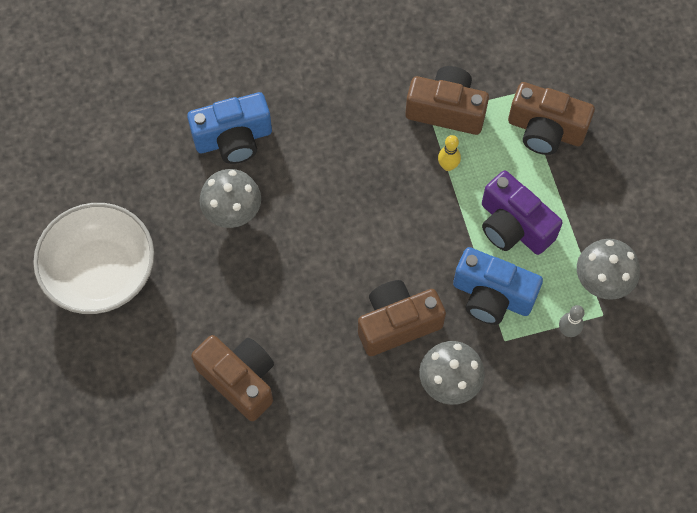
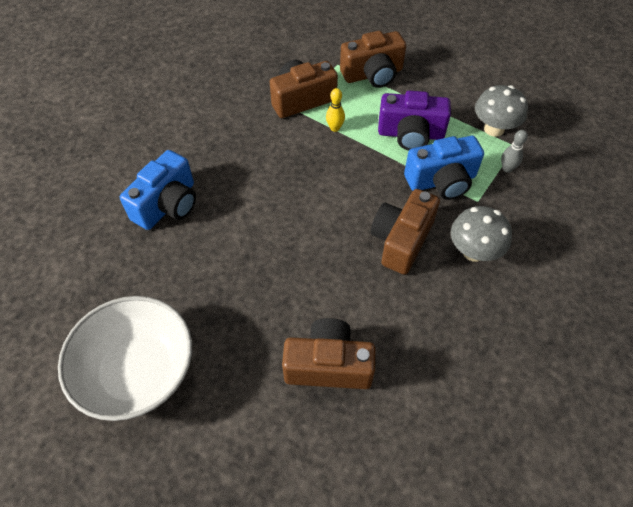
camera: 40 degrees left, 10 degrees down
(233, 212) = (211, 252): grey mushroom -> none

